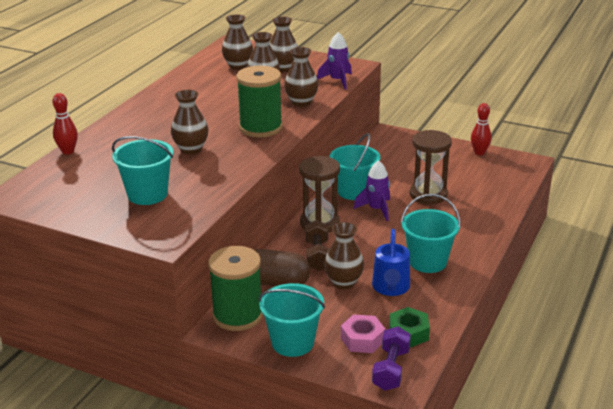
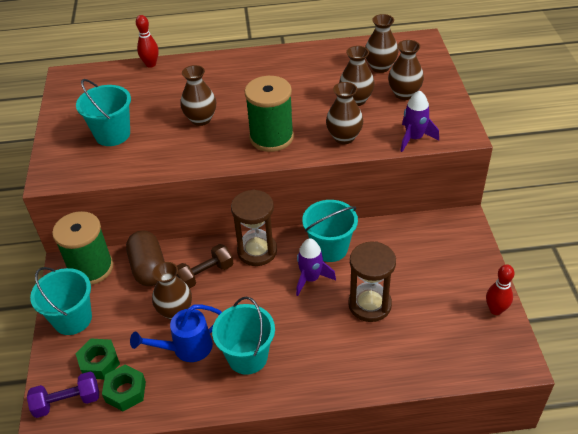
camera: 60 degrees right, 15 degrees up
(362, 339) = (99, 363): pink nut -> green nut

